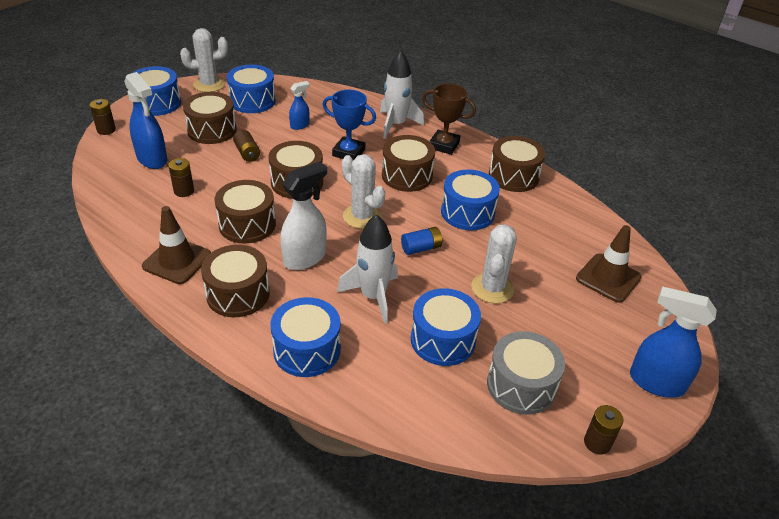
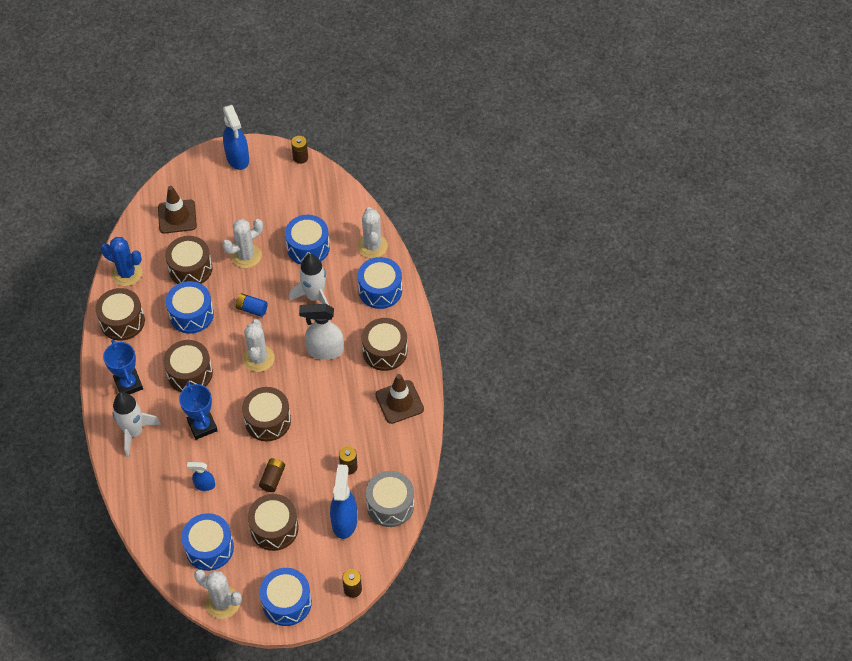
camera: 135 degrees left, 15 degrees up
(247, 224) = (334, 403): brown drum -> brown drum (190, 268)
(371, 394) = (372, 246): none -> white cactus
(444, 145) = (128, 384): brown trophy -> blue trophy
(521, 385) = (300, 201): grey drum -> grey drum (390, 505)
(567, 207) = (127, 273): none -> blue cactus

